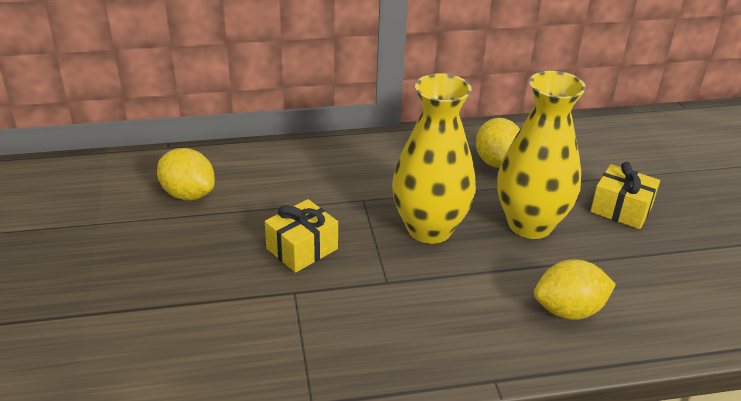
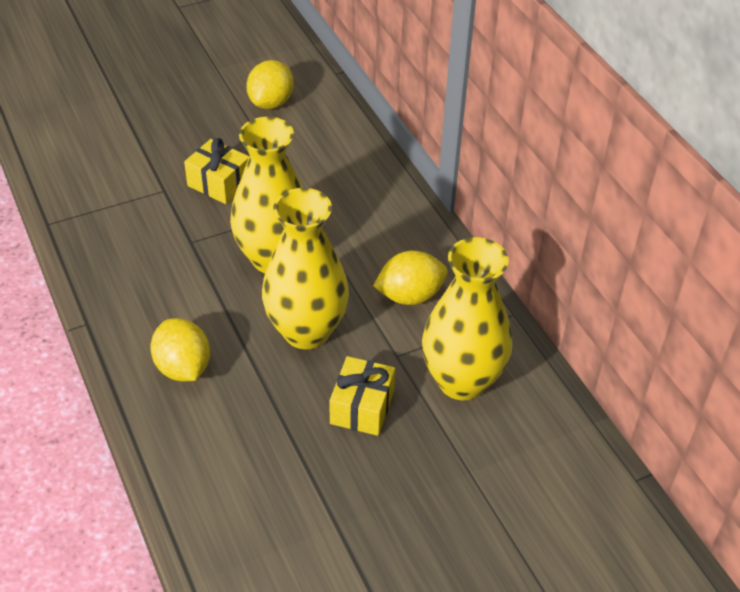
camera: 75 degrees right, 10 degrees up
(594, 156) = (462, 381): none -> yellow vase

